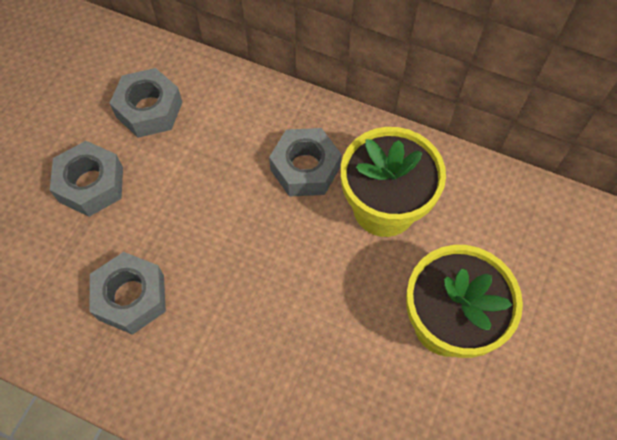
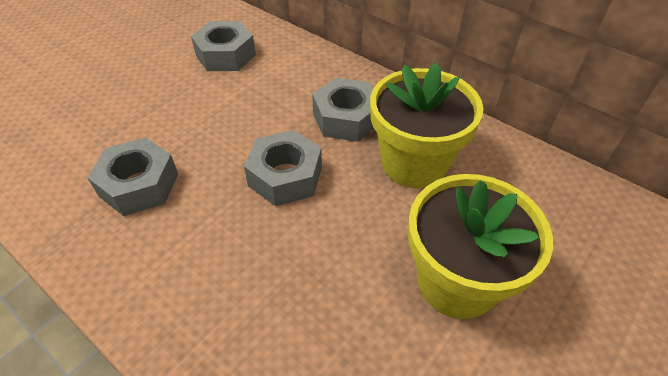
camera: 15 degrees right, 15 degrees down
(91, 184) = (151, 95): grey nut -> grey nut (285, 176)

